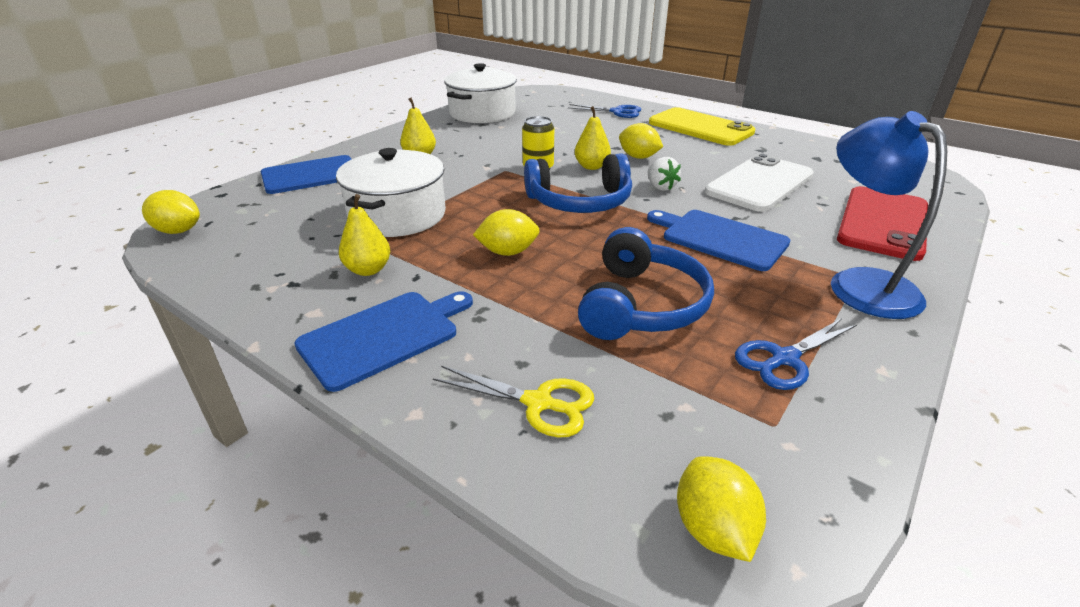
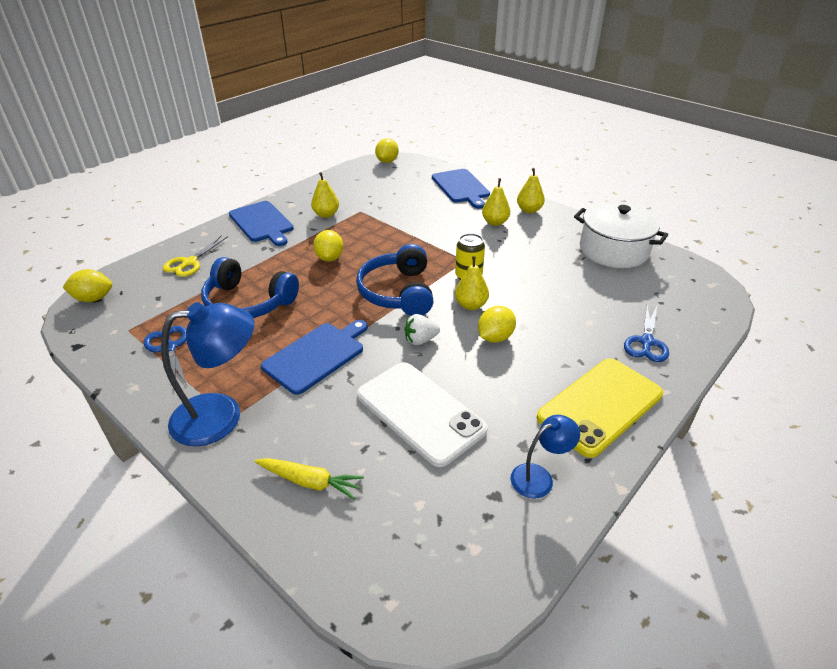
camera: 95 degrees right, 5 degrees up
(394, 141) = (529, 210): none -> yellow pear
(397, 215) = (391, 219): white pot -> none
(786, 146) = (539, 477): none -> blue lamp
(883, 223) = (310, 481): red phone -> yellow carrot

